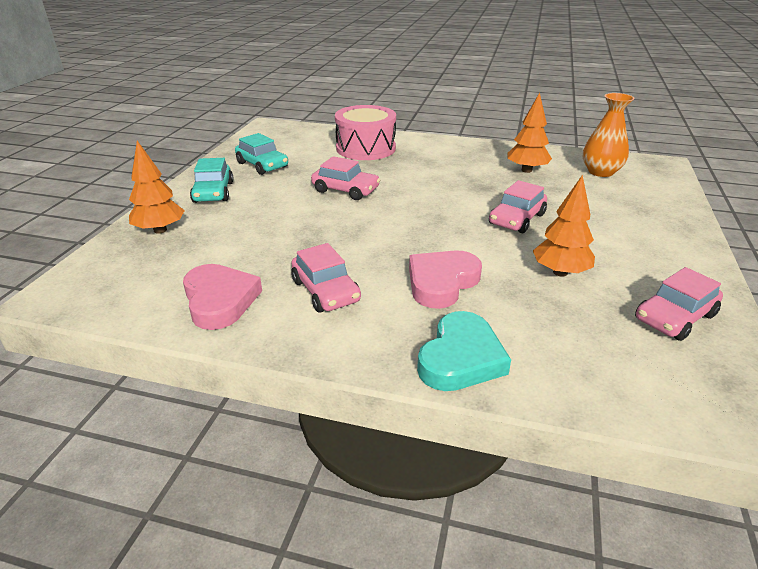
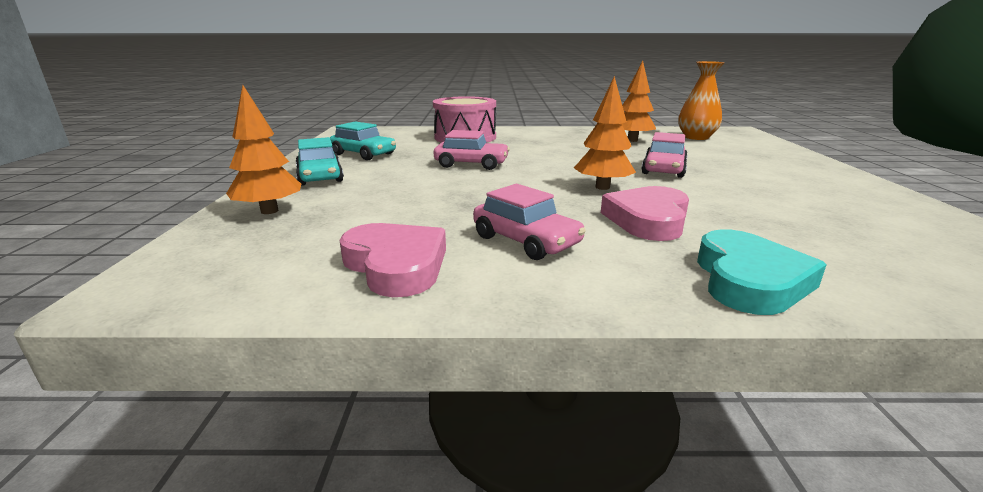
camera: 15 degrees left, 10 degrees down
(560, 272) = (753, 200): orange tree -> orange tree (602, 187)
(674, 317) = (900, 219): pink car -> none

